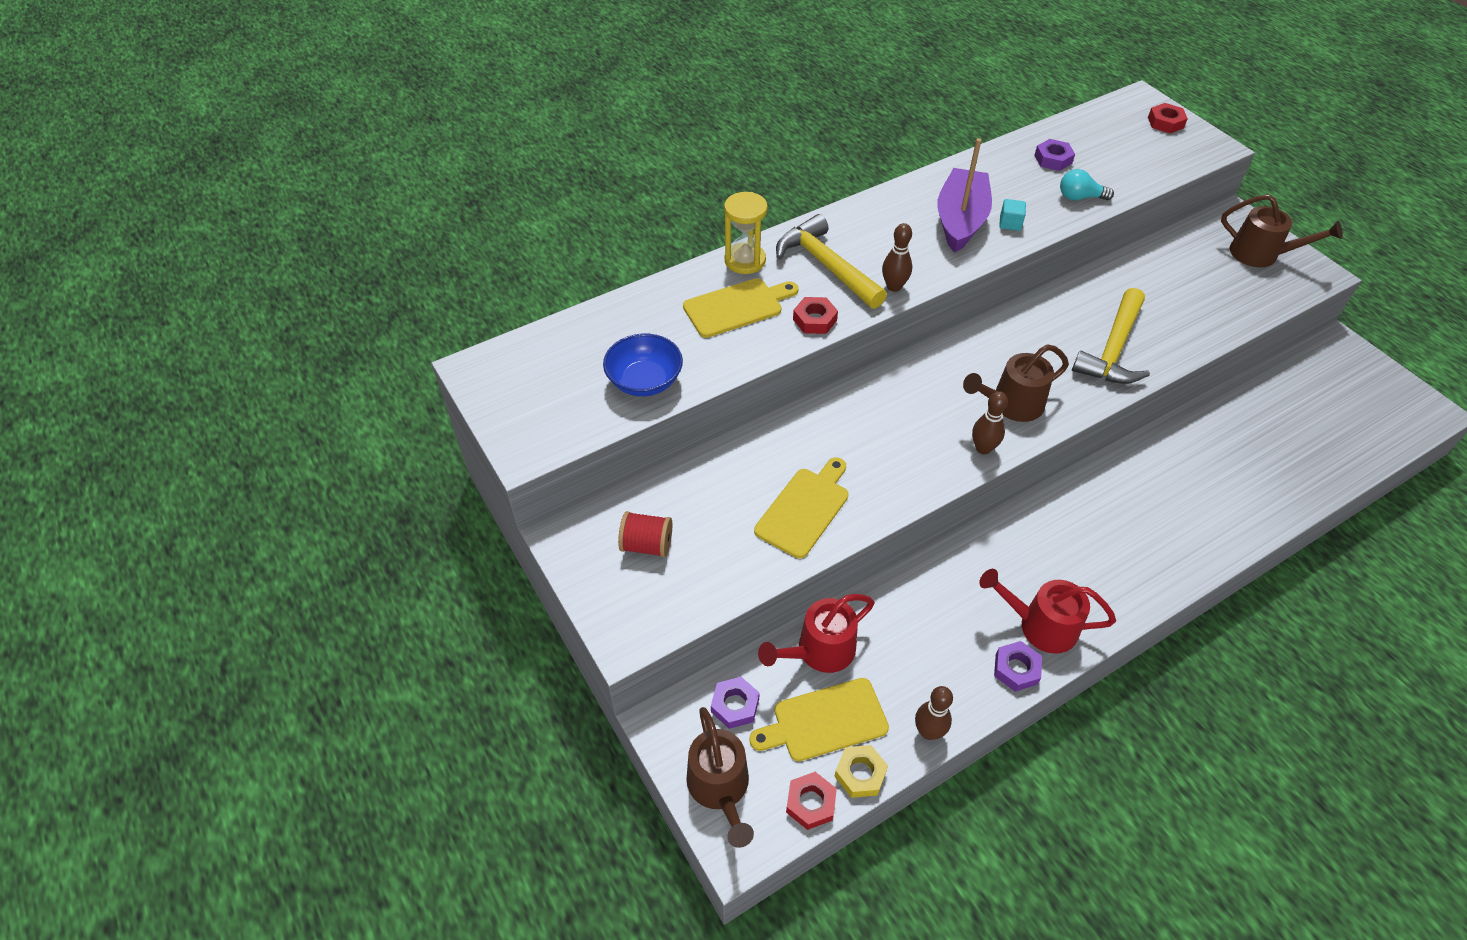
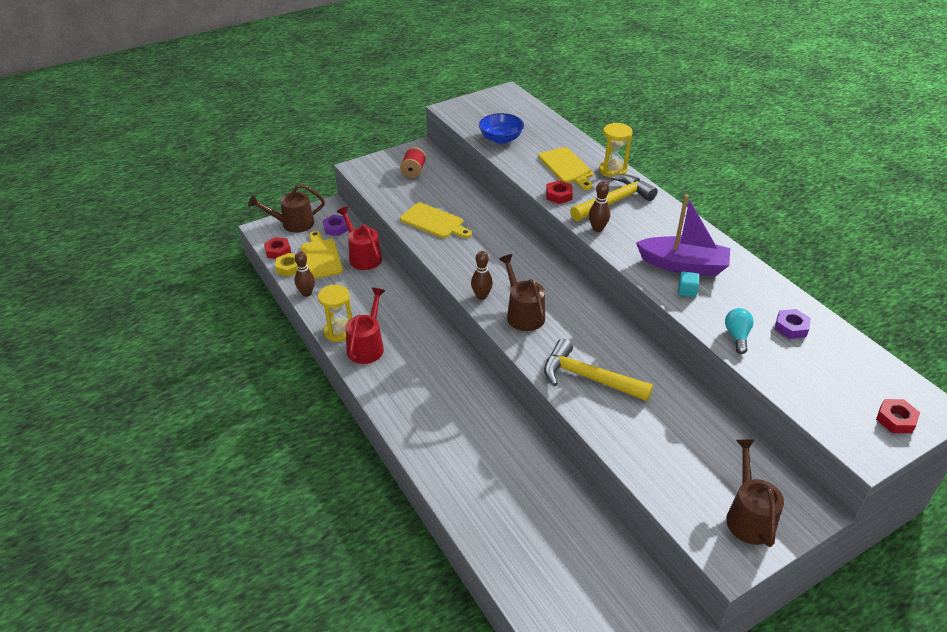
camera: 90 degrees right, 10 degrees down
(1016, 669) = (339, 332): purple nut -> yellow hourglass
(1261, 254) = (748, 516): brown watering can -> brown watering can turned 150 degrees clockwise

